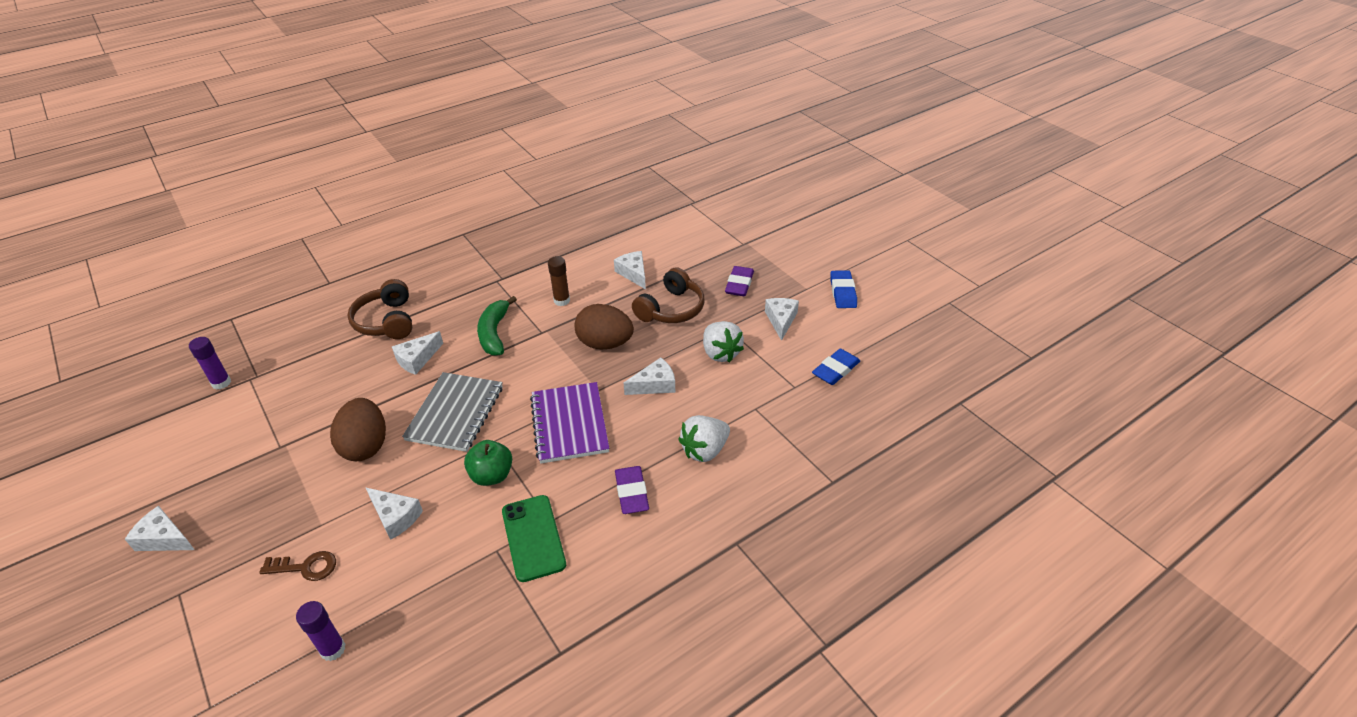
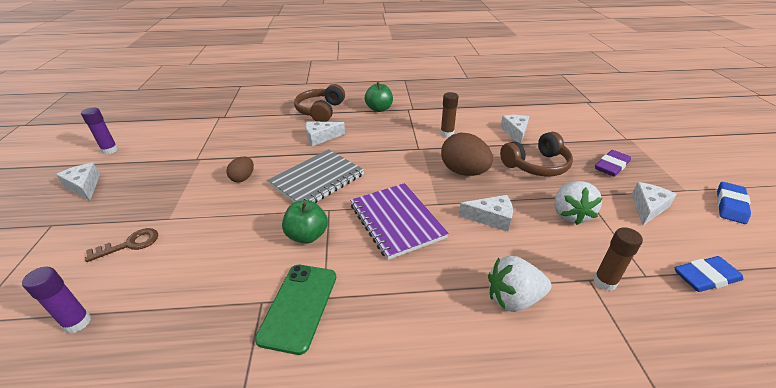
camera: 30 degrees right, 5 degrees down
(221, 383) = (203, 114): purple glue stick -> purple glue stick (110, 150)
(305, 567) = (130, 244): brown key -> brown key turned 60 degrees counterclockwise
(366, 446) = (243, 178): brown egg -> brown egg, size x0.55
(395, 517) = (216, 236): white cheese -> none
(460, 292) = (379, 109): none -> green apple
(494, 333) = (384, 138): green banana -> none
(569, 424) = (396, 221): purple notebook -> purple notebook turned 45 degrees counterclockwise
(631, 492) = (415, 307): purple eraser -> none
(767, 405) = (604, 282): none -> brown glue stick

